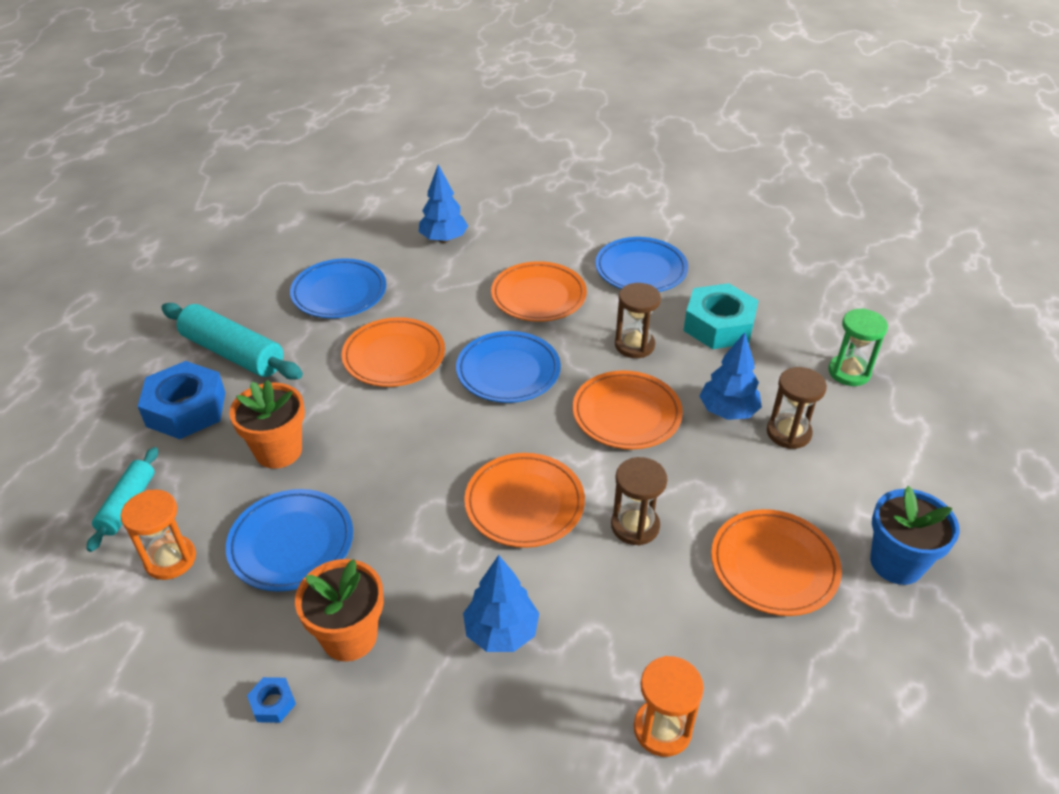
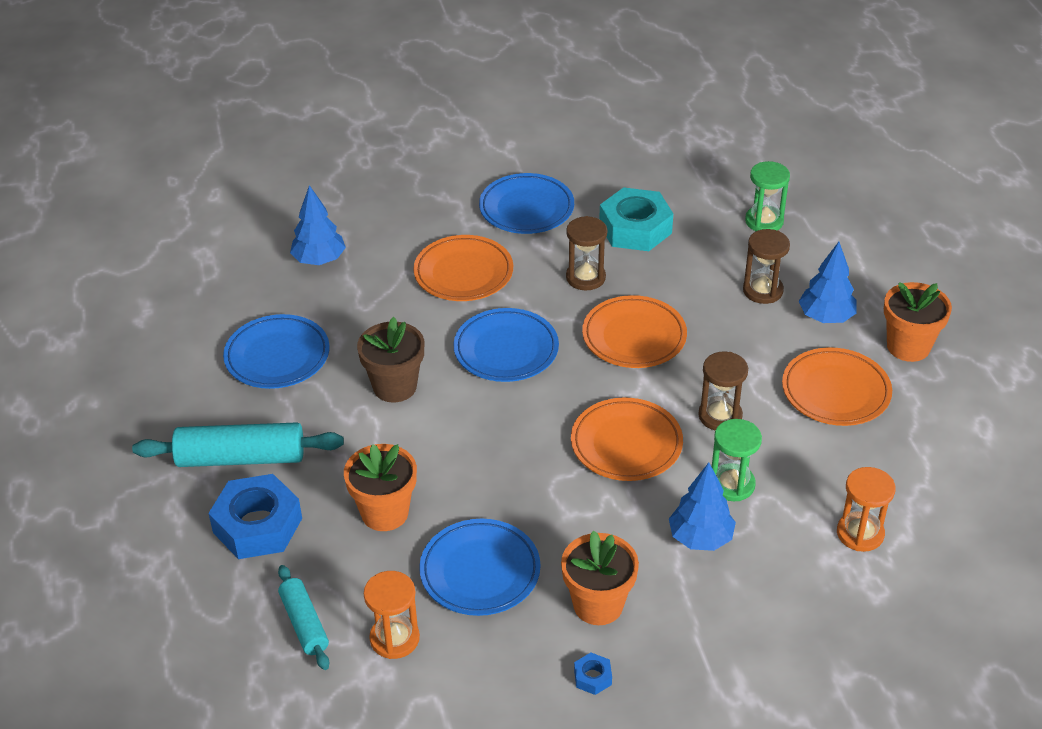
camera: 35 degrees left, 0 degrees up
(394, 357) = (395, 387): orange plate -> brown flower pot
(582, 598) = (732, 484): none -> green hourglass
(728, 411) = (706, 296): blue tree -> blue tree (826, 317)
(896, 563) = (908, 346): blue flower pot -> orange flower pot

